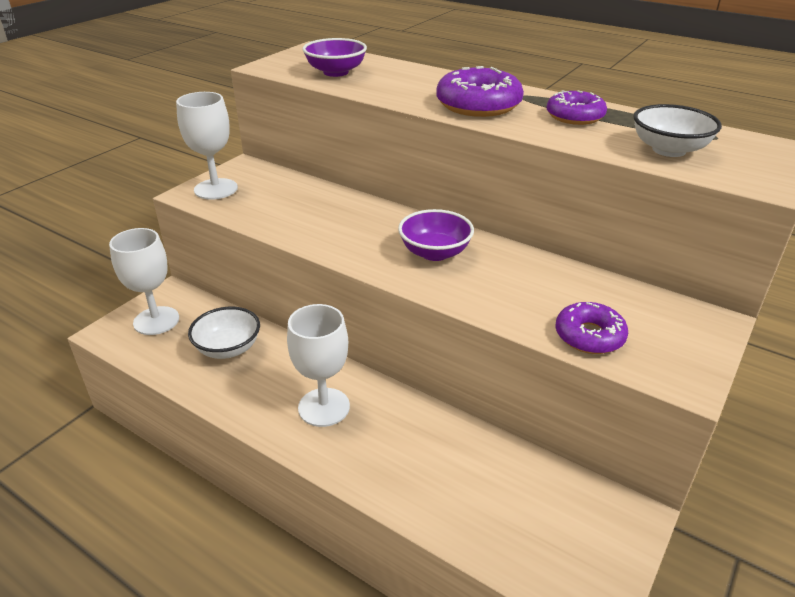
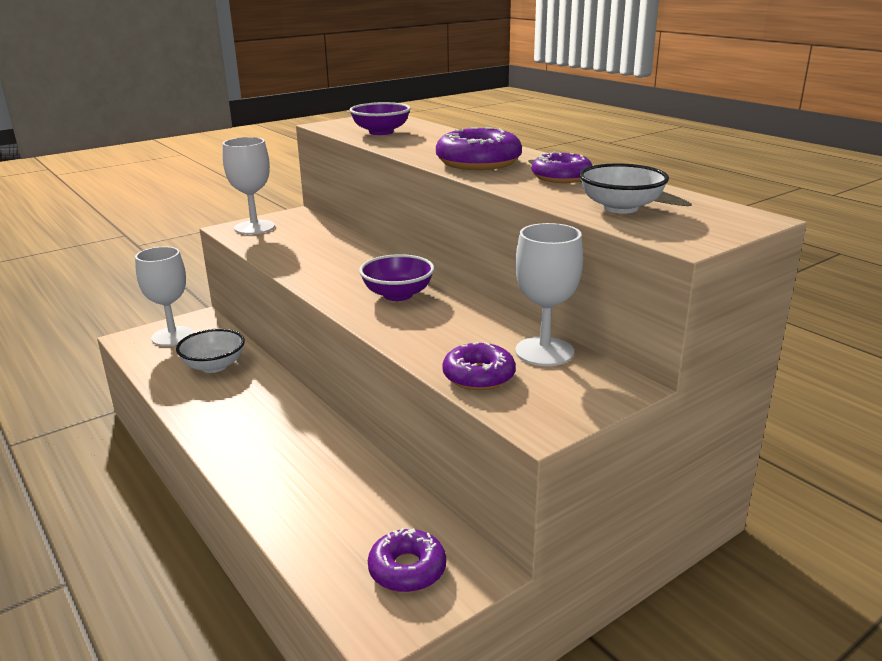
camera: 20 degrees right, 10 degrees down
(324, 407) = (258, 424): white goblet -> white goblet (544, 352)
(575, 532) = (407, 569): none -> purple donut

